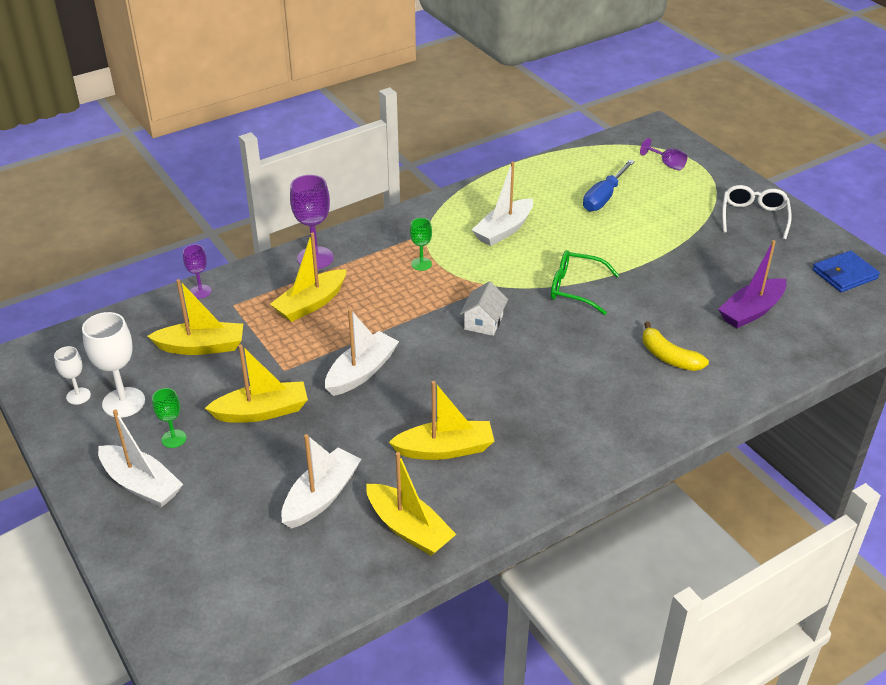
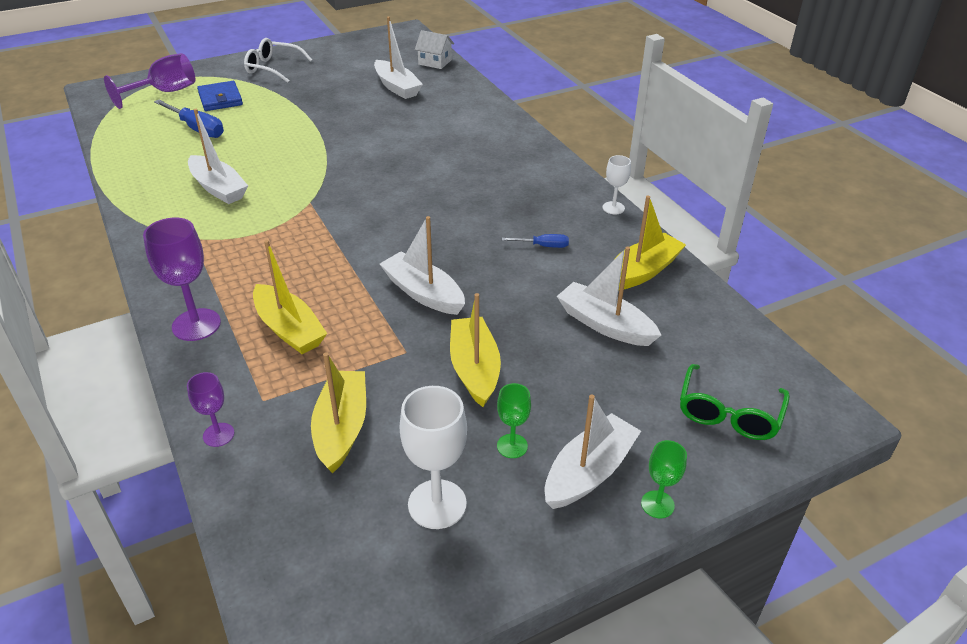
camera: 85 degrees left, 0 degrees up
(78, 396) = (414, 561): white goblet -> white goblet (613, 208)
(421, 264) = (251, 244): green goblet -> green goblet (657, 504)
(445, 449) = (543, 246): yellow boat -> blue screwdriver
(483, 322) = (367, 212): white house -> white house (435, 62)
(575, 288) = (334, 158): green glasses -> green glasses (728, 414)
(667, 164) = (164, 92): purple goblet -> purple goblet, size x1.77
(669, 357) = (443, 127): yellow banana -> none
(751, 311) = (397, 87): purple boat -> white boat
(844, 274) = (366, 48): blue wallet -> blue wallet (220, 99)

